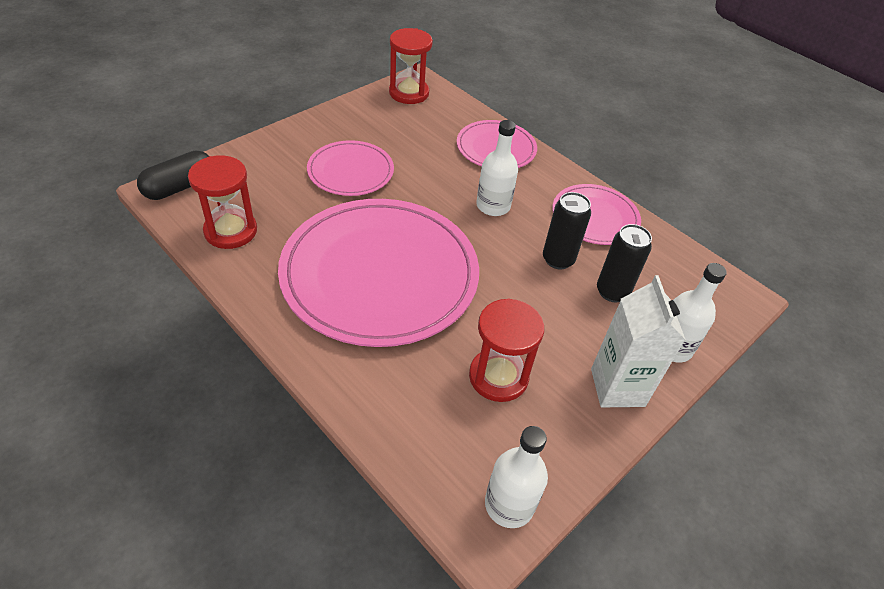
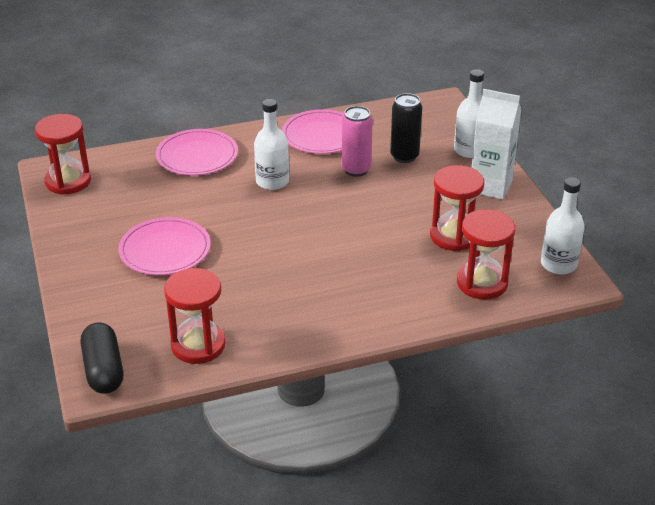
camera: 60 degrees left, 10 degrees down
(380, 274) = (314, 266): pink plate -> none
(428, 428) = (482, 283): none -> red hourglass
(558, 259) = (356, 169): black can -> pink can

